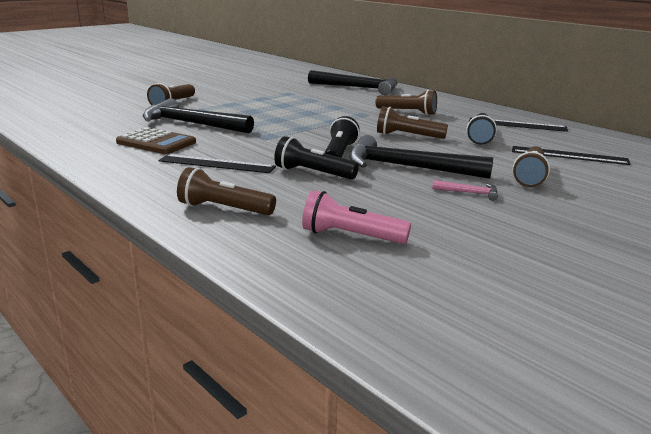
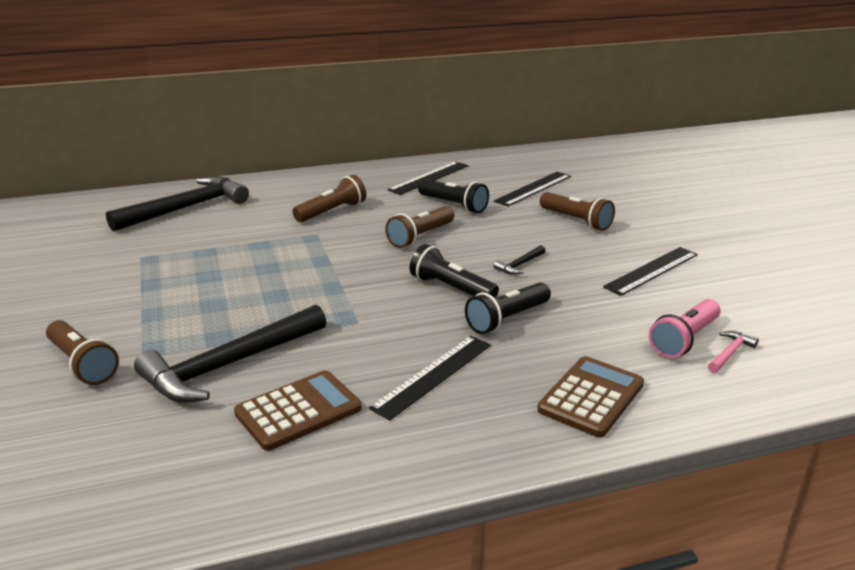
camera: 65 degrees left, 5 degrees up
(224, 209) = (591, 397): brown flashlight -> brown calculator
(407, 167) = (519, 265): black hammer -> black hammer, size x0.41
(469, 193) = (603, 257): pink hammer -> pink hammer (730, 353)
(474, 214) = (651, 270): none -> black ruler

